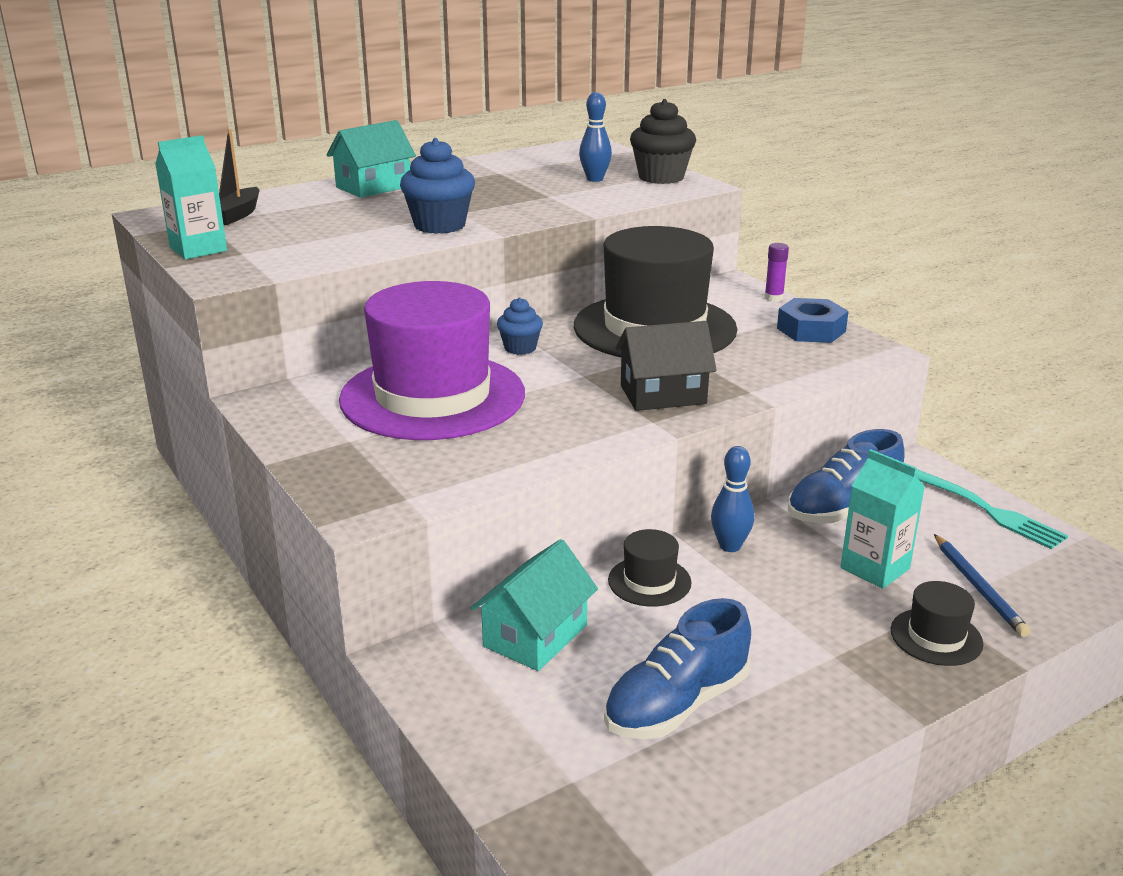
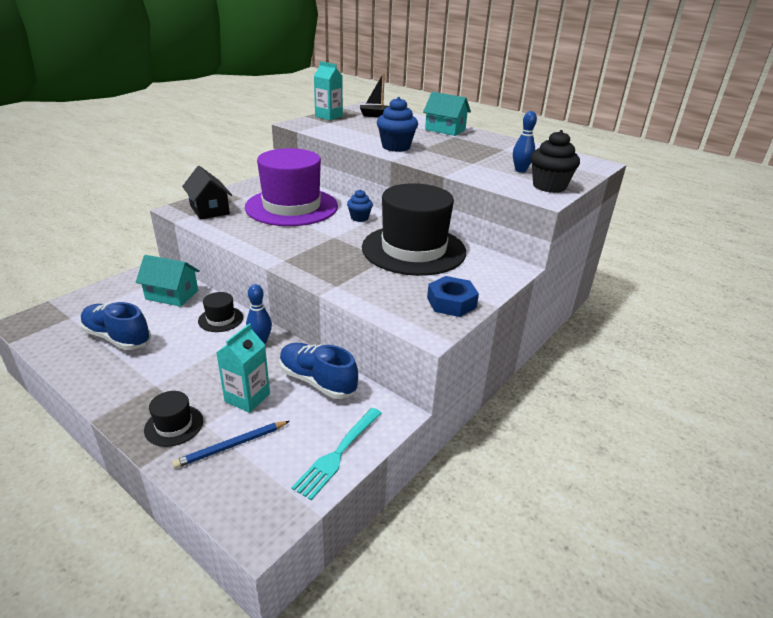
camera: 70 degrees right, 5 degrees up
(663, 394) = (319, 260): black house -> black house (209, 209)
(773, 298) = (499, 285): purple glue stick -> none

